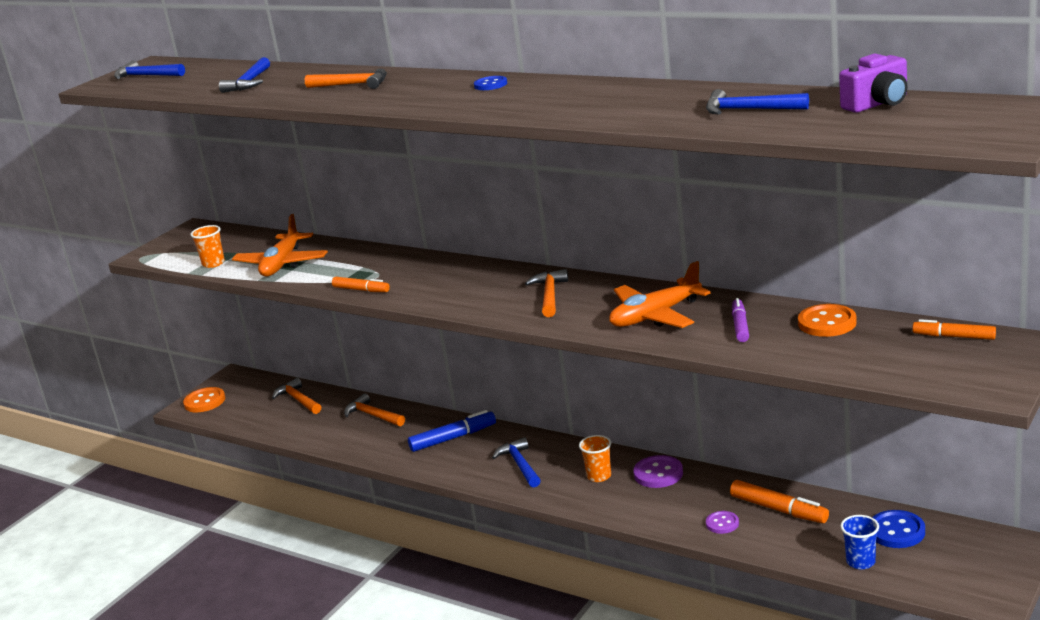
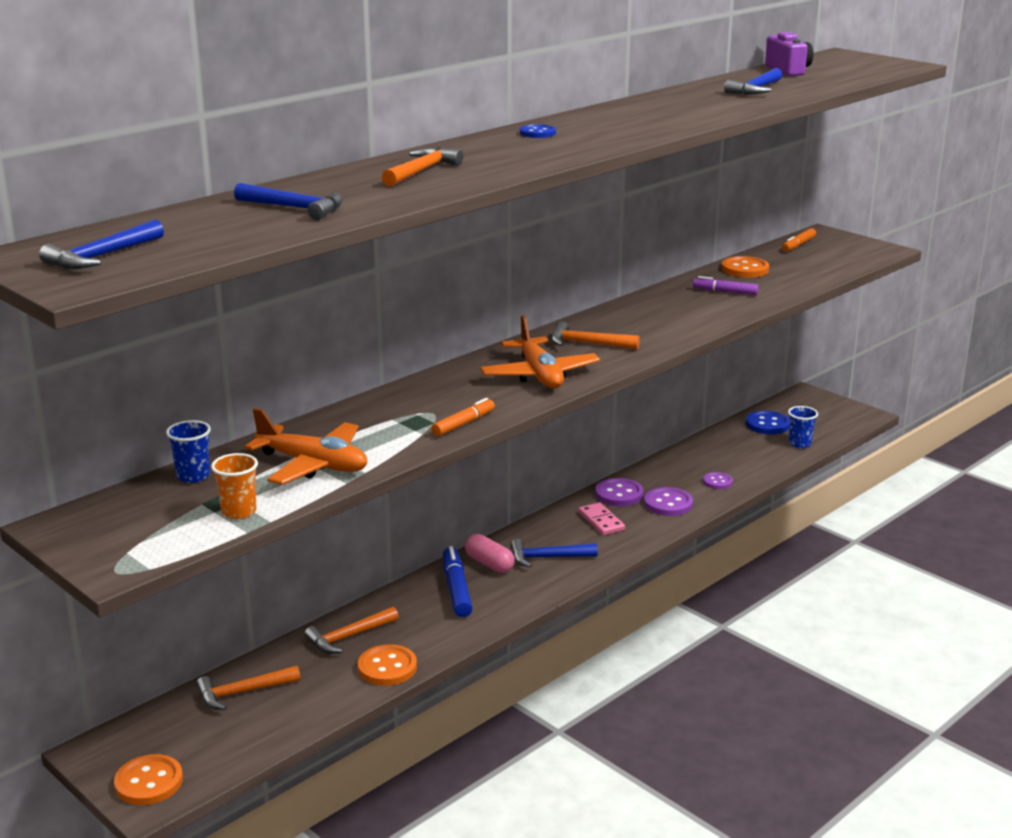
camera: 80 degrees left, 0 degrees up
(260, 239) = (193, 476): none -> blue cup
(338, 440) = (387, 667): none -> orange button
(498, 442) = (489, 564): none -> pink capsule
(599, 476) = (601, 521): orange cup -> pink domino
(655, 316) = (677, 313): orange plane -> orange plane (539, 375)
(655, 504) = (668, 504): none -> purple button
(778, 509) = (711, 457): orange marker -> none

